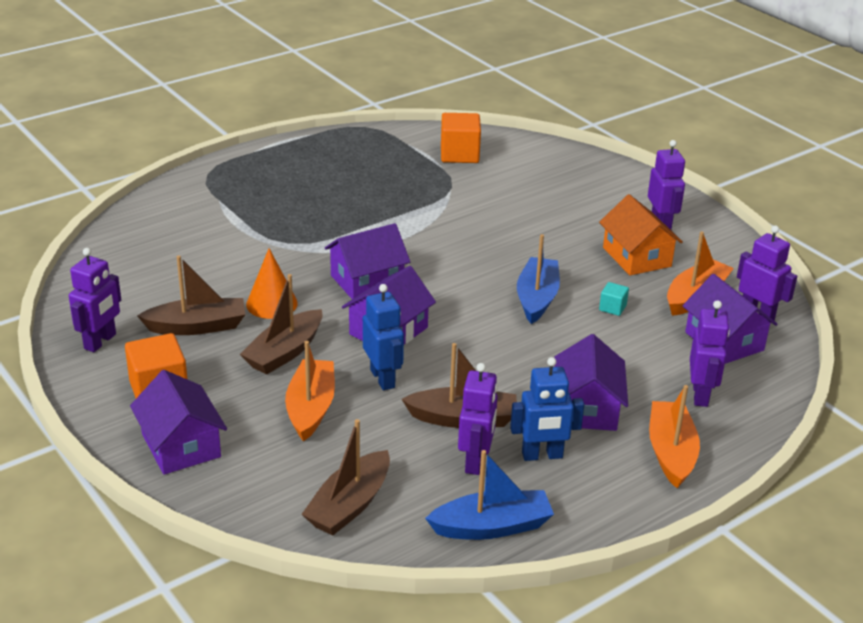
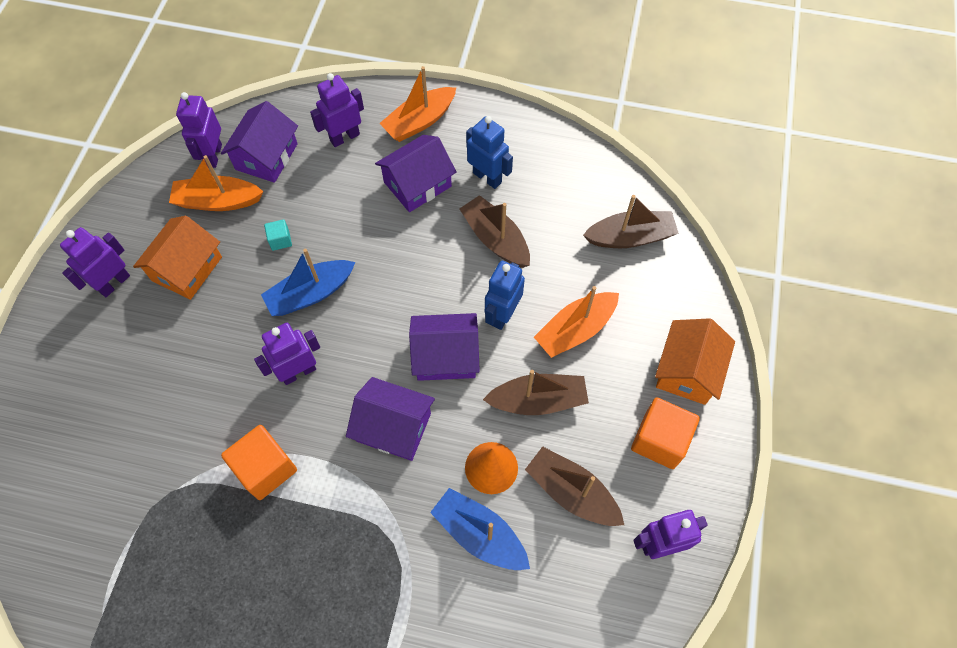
camera: 130 degrees left, 30 degrees up
(181, 445) = (687, 371): purple house -> orange house
(459, 154) = (91, 538): orange cube -> orange cube (266, 468)
(475, 461) = (527, 205): purple robot -> purple robot (298, 372)
(491, 526) = (571, 161): blue boat -> blue boat (480, 534)

